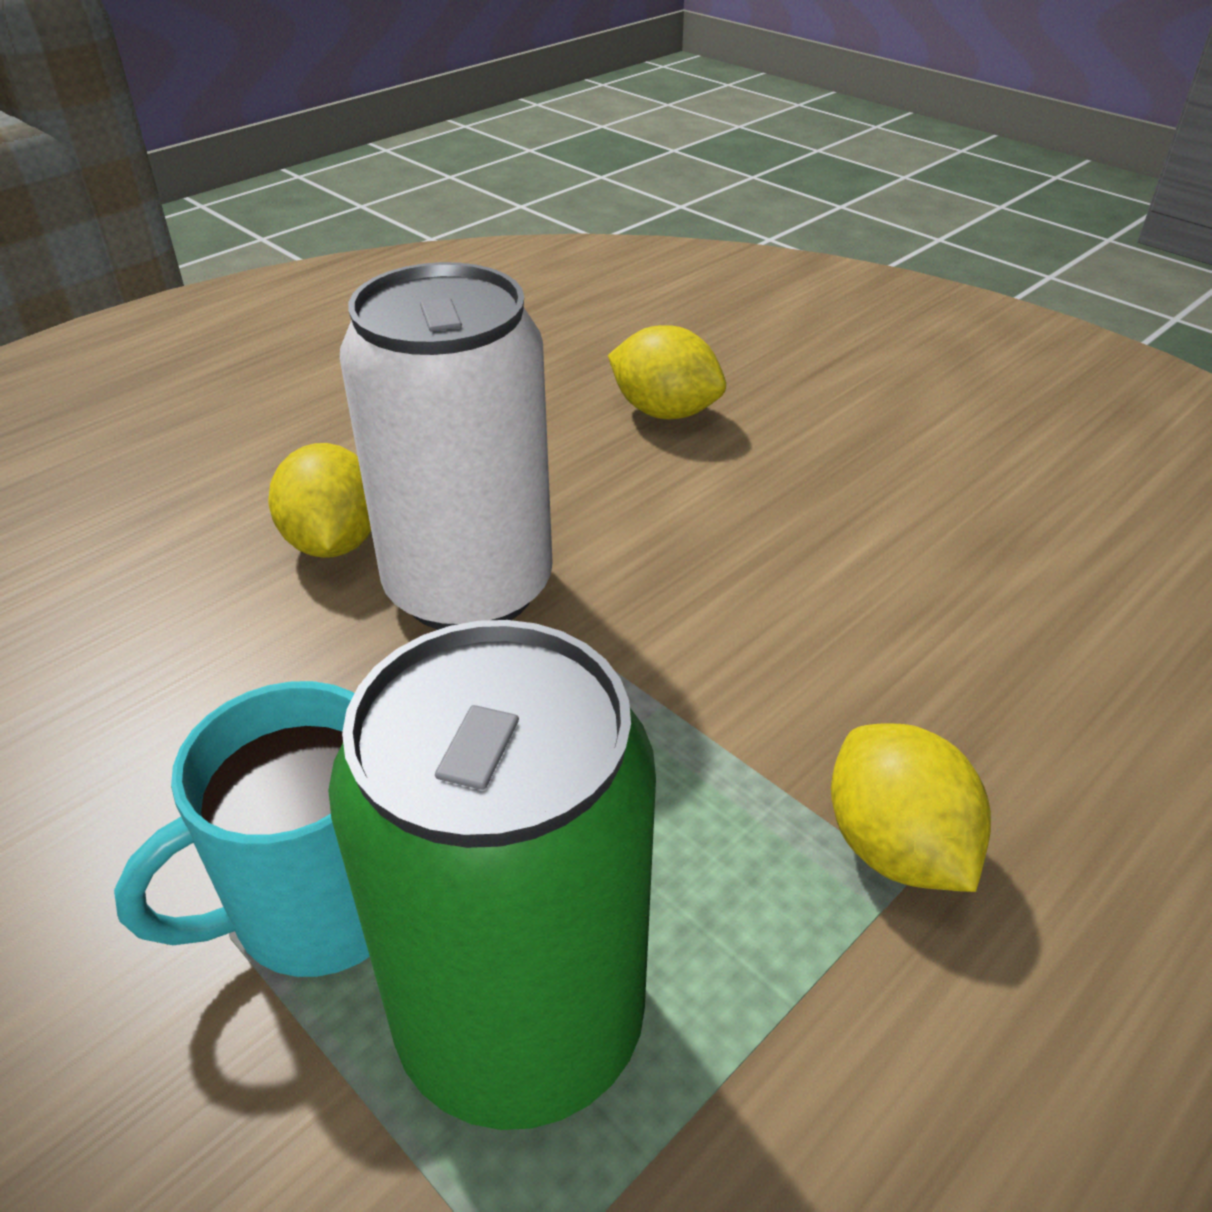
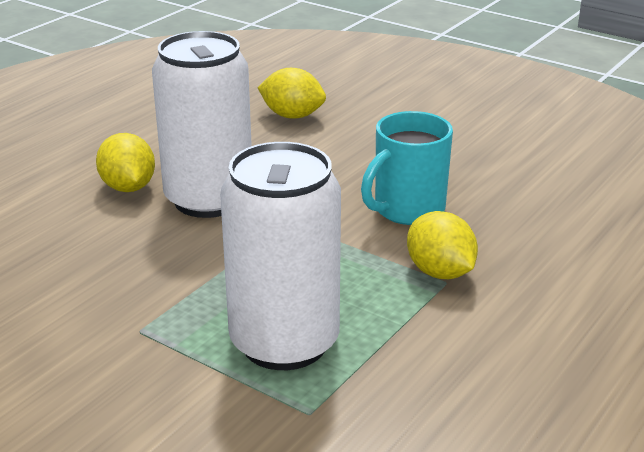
camera: 10 degrees left, 10 degrees down
(317, 906) = (178, 318): turquoise mug -> turquoise mug (407, 210)
(520, 1021) = (284, 342): green can -> white can

